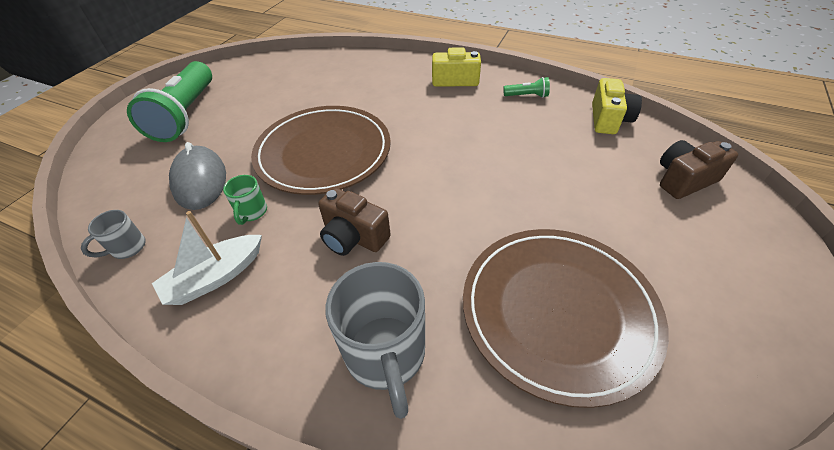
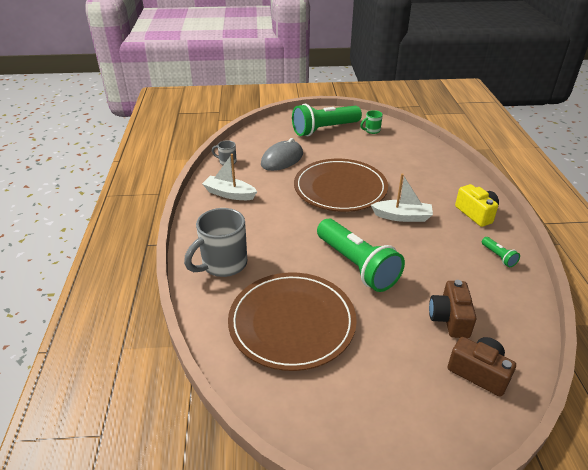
camera: 60 degrees right, 10 degrees down
(252, 212) = (275, 185): green mug -> green mug (371, 130)
(353, 237) = (286, 226): brown camera -> brown camera (449, 319)
(420, 127) = (402, 216): none -> white boat
(481, 200) = (357, 266): none -> green flashlight
(609, 119) = (518, 312): yellow camera -> none

